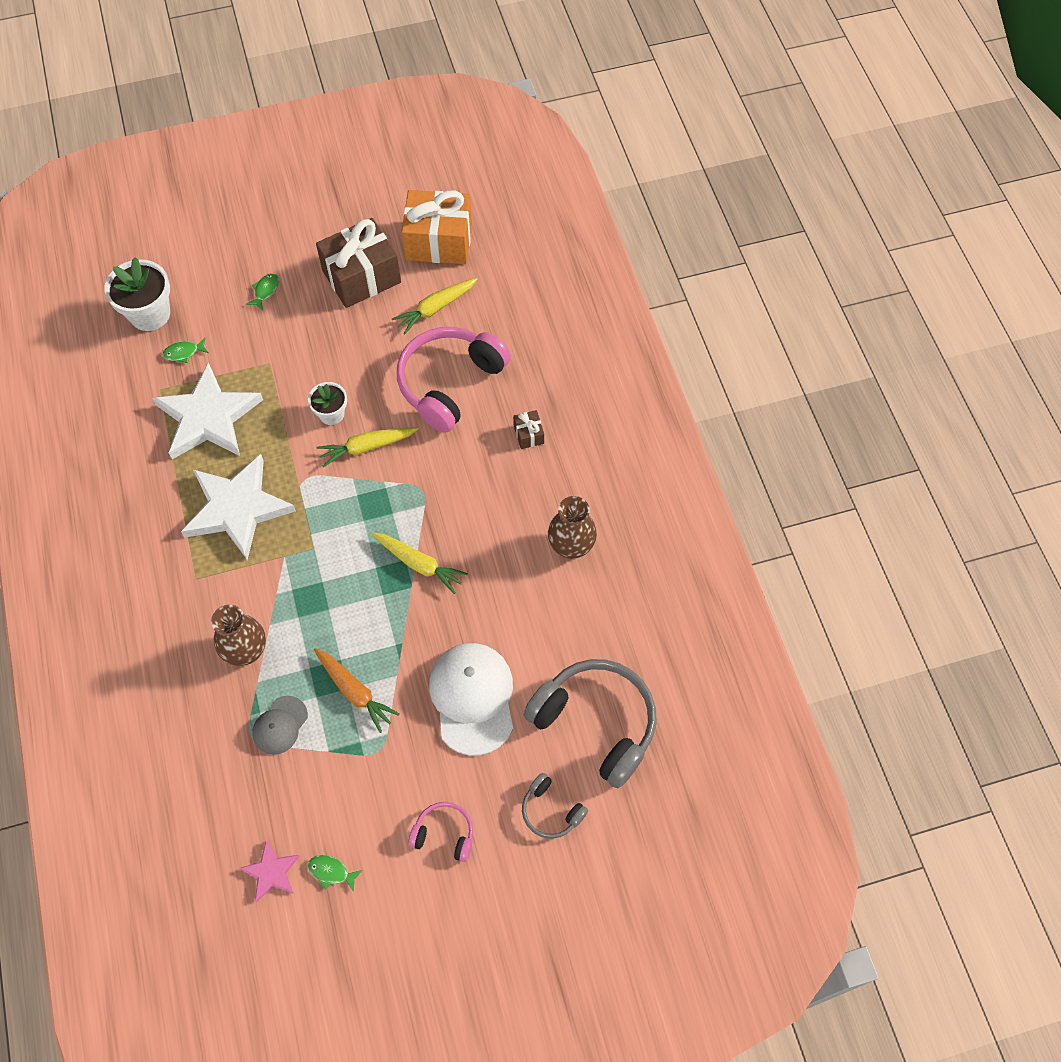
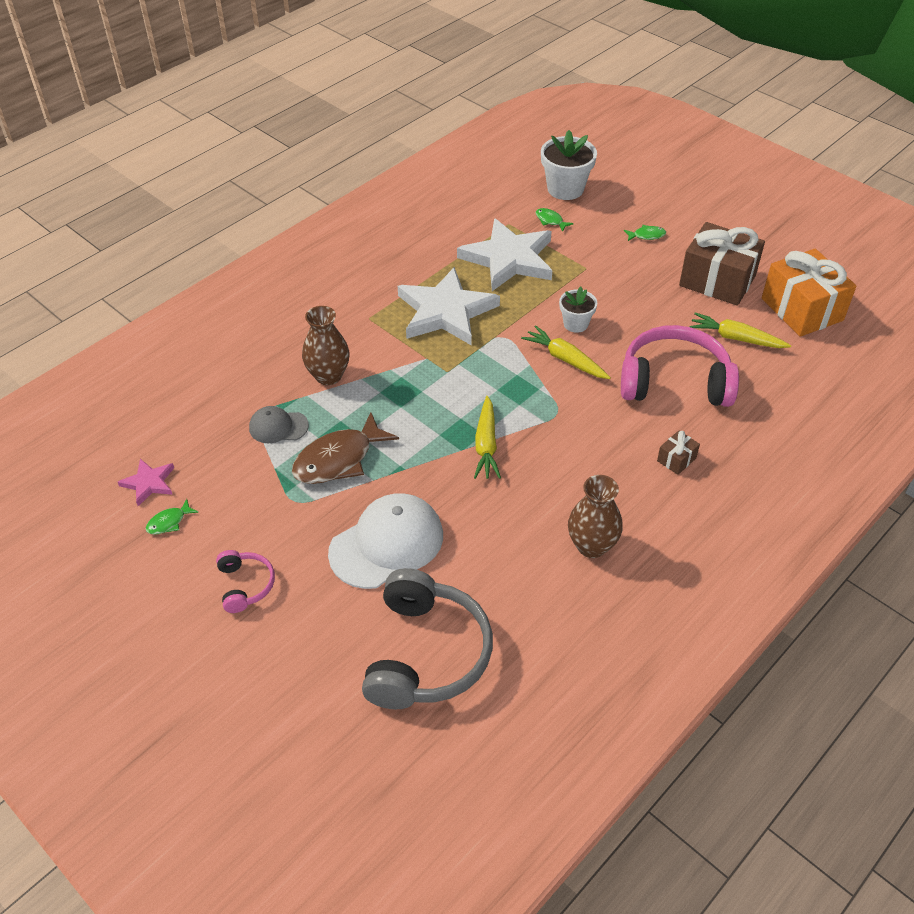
camera: 60 degrees right, 15 degrees down
(331, 872) = (169, 522): green fish -> green fish turned 120 degrees counterclockwise
(355, 691) = (338, 459): orange carrot -> brown fish
(551, 811) = (314, 658): grey headphones -> none

